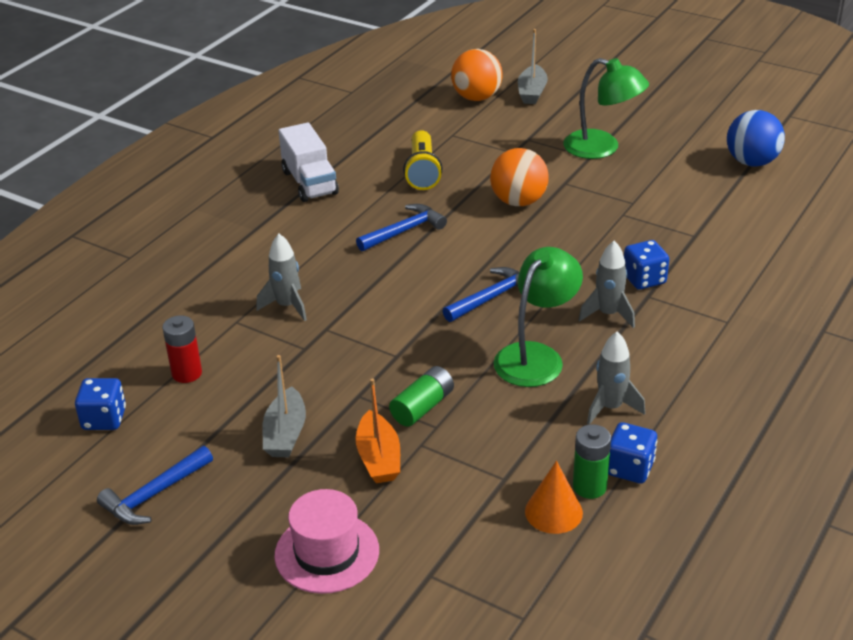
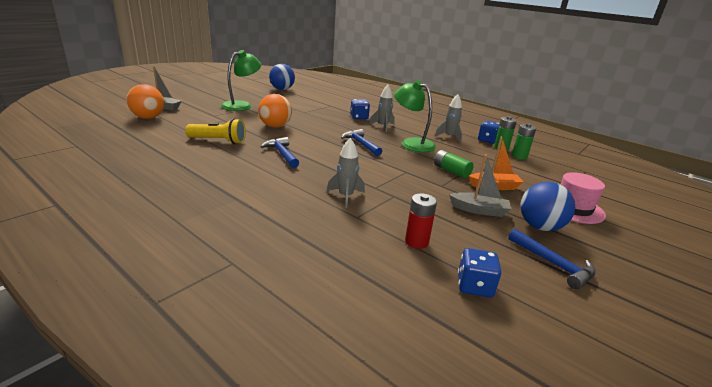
camera: 85 degrees left, 10 degrees down
(250, 497) = (540, 227): none -> blue ball
(309, 182) = (192, 173): white truck -> none
(553, 512) = (519, 156): orange cone -> green battery

